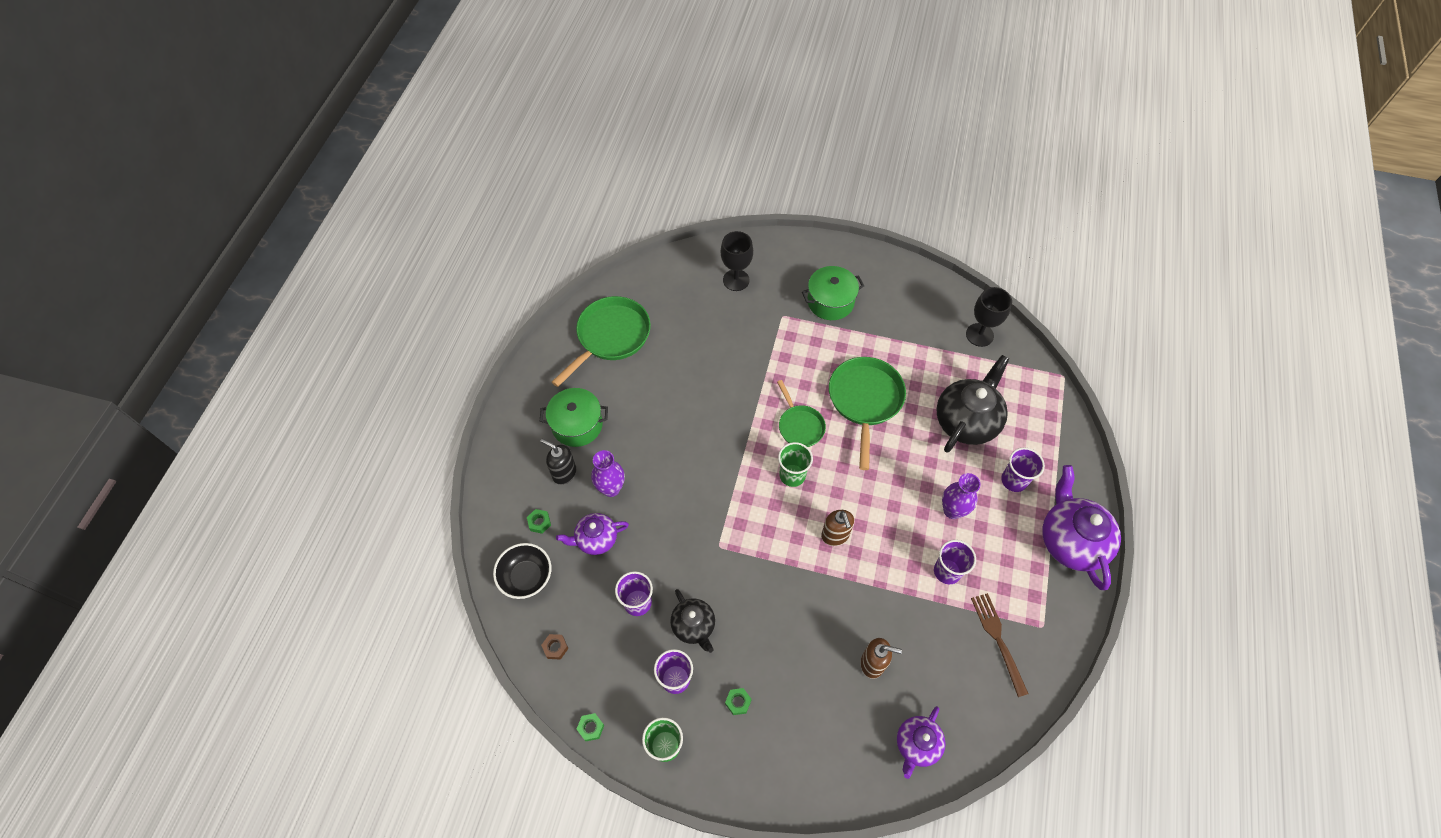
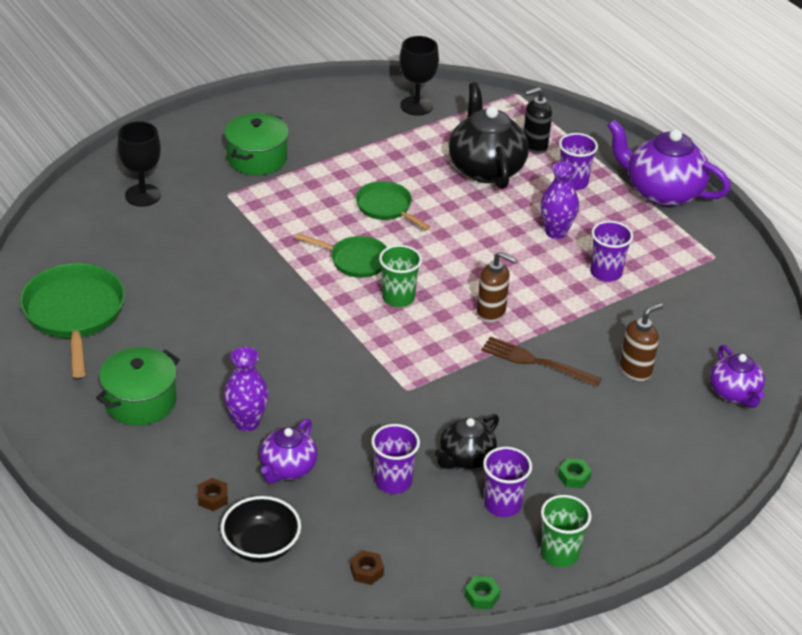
camera: 50 degrees left, 20 degrees down
(539, 522) = (213, 498): green nut -> brown nut
(564, 473) = (182, 445): black soap dispenser -> black soap dispenser (534, 146)
(694, 626) = (465, 458): black teapot -> black teapot turned 120 degrees clockwise
(865, 401) = (386, 207): green pan -> green pan, size x0.60
(998, 640) = (698, 287): brown fork -> brown fork (536, 362)

